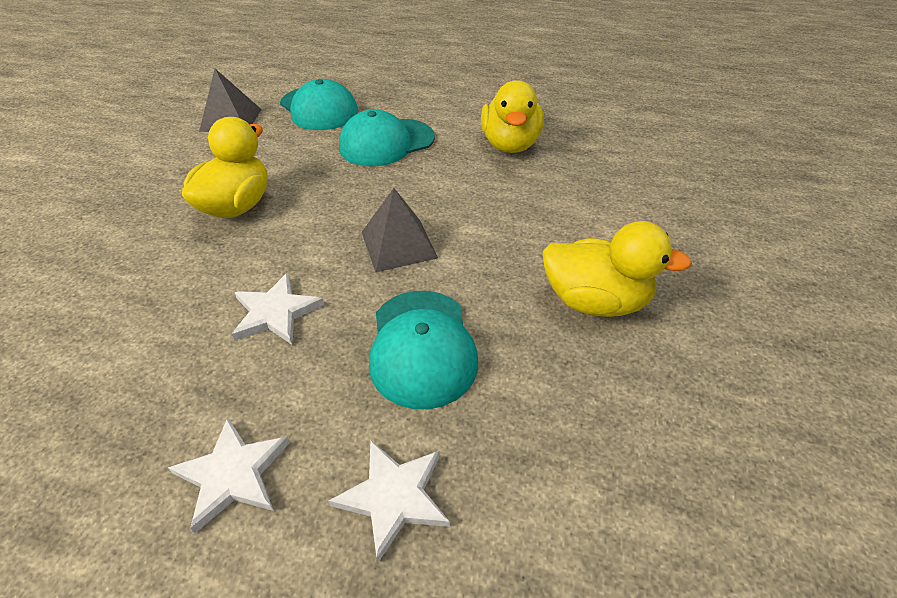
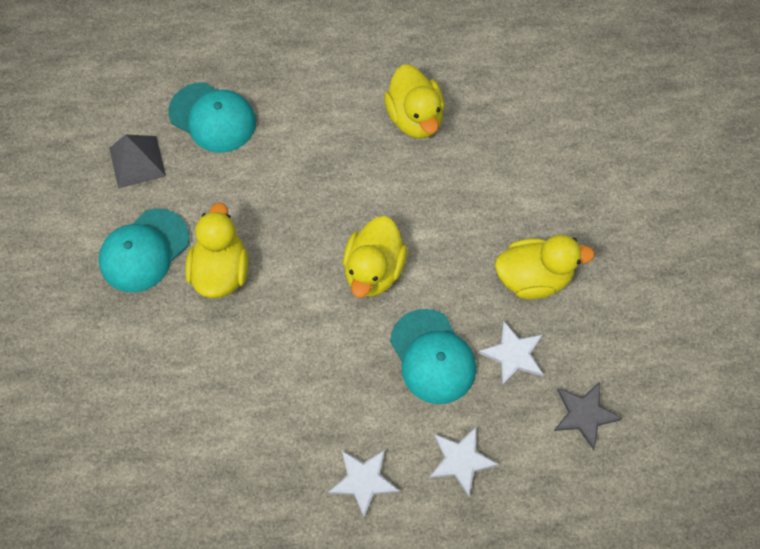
camera: 20 degrees left, 20 degrees up
(275, 312) = (318, 363): white star -> white star (513, 355)
(386, 143) = (304, 149): turquoise cap -> turquoise cap (144, 250)
(398, 245) = (374, 270): grey pyramid -> yellow duck
(625, 496) = (584, 414): none -> grey star

